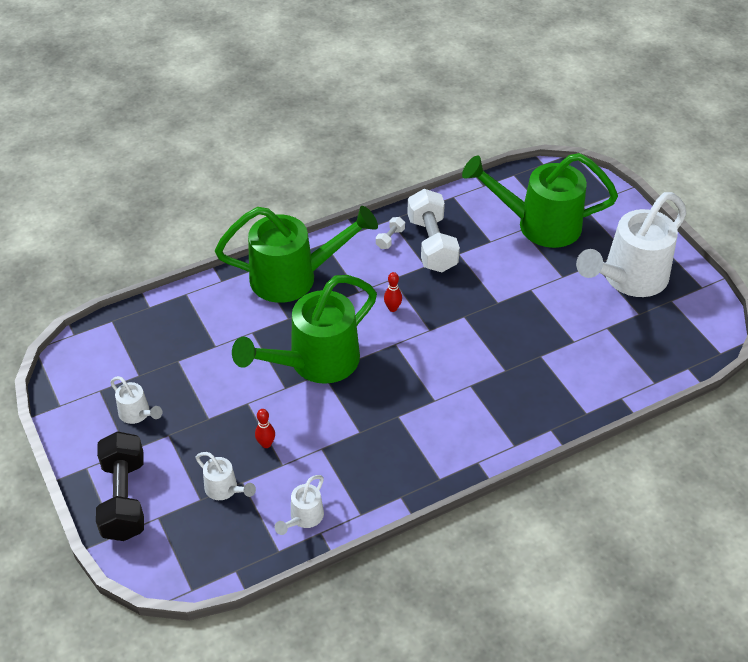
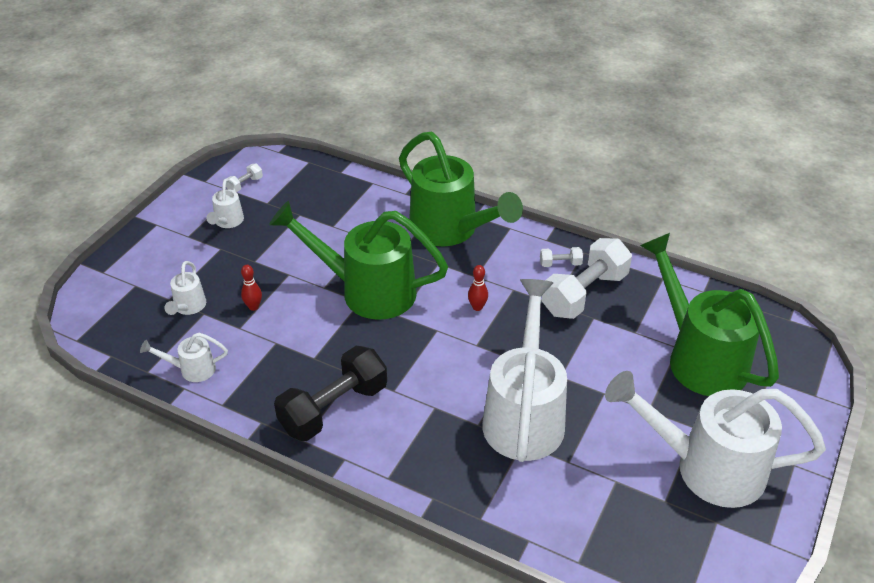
camera: 55 degrees right, 5 degrees down
(97, 379) = (245, 185): none -> white dumbbell
(124, 498) = (141, 258): black dumbbell -> black dumbbell (334, 408)
(517, 341) = (524, 415): none -> white watering can

